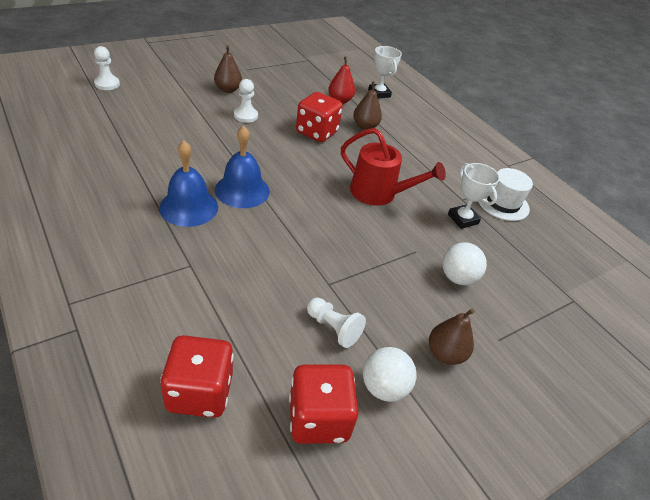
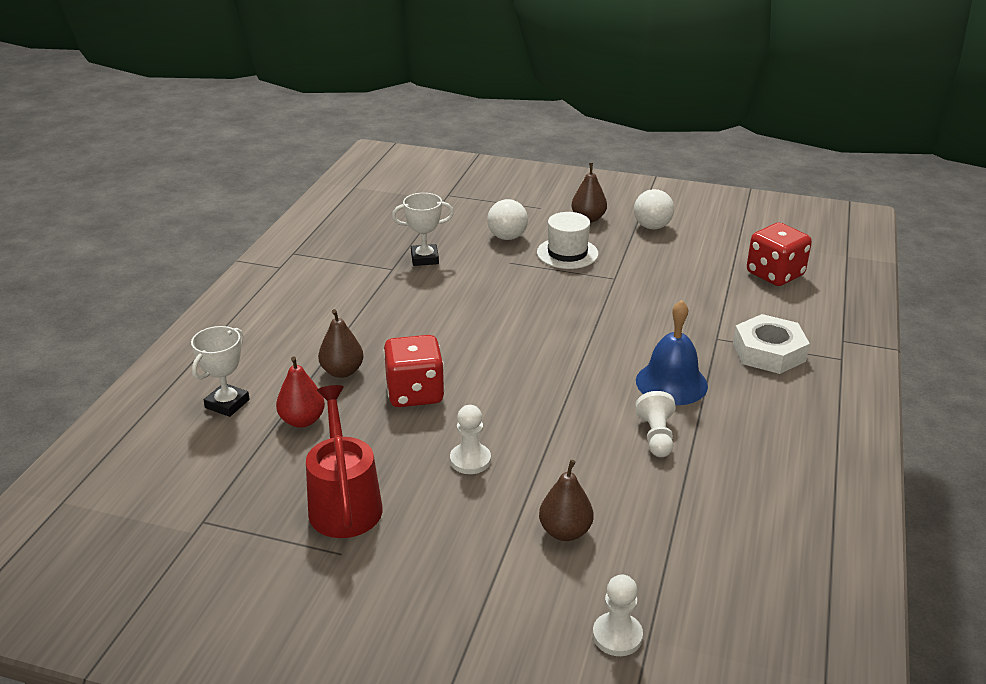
camera: 125 degrees left, 10 degrees down
(138, 274) = (769, 352): none -> white nut
(228, 89) = (432, 521): brown pear -> brown pear (565, 531)
(242, 190) = (597, 373): blue bell -> none
(318, 418) = (710, 235): red dice -> none
(333, 328) = (646, 259): white pawn -> white pawn (656, 436)
(378, 193) = (462, 308): red watering can -> red watering can (344, 503)
(462, 219) = (424, 258): white trophy -> white trophy turned 60 degrees clockwise
(503, 203) = (362, 250): white hat -> white hat (567, 253)

